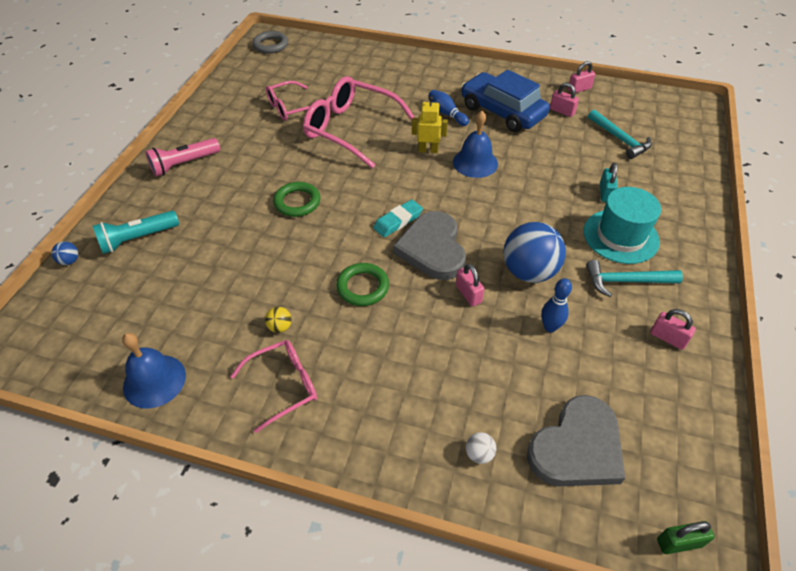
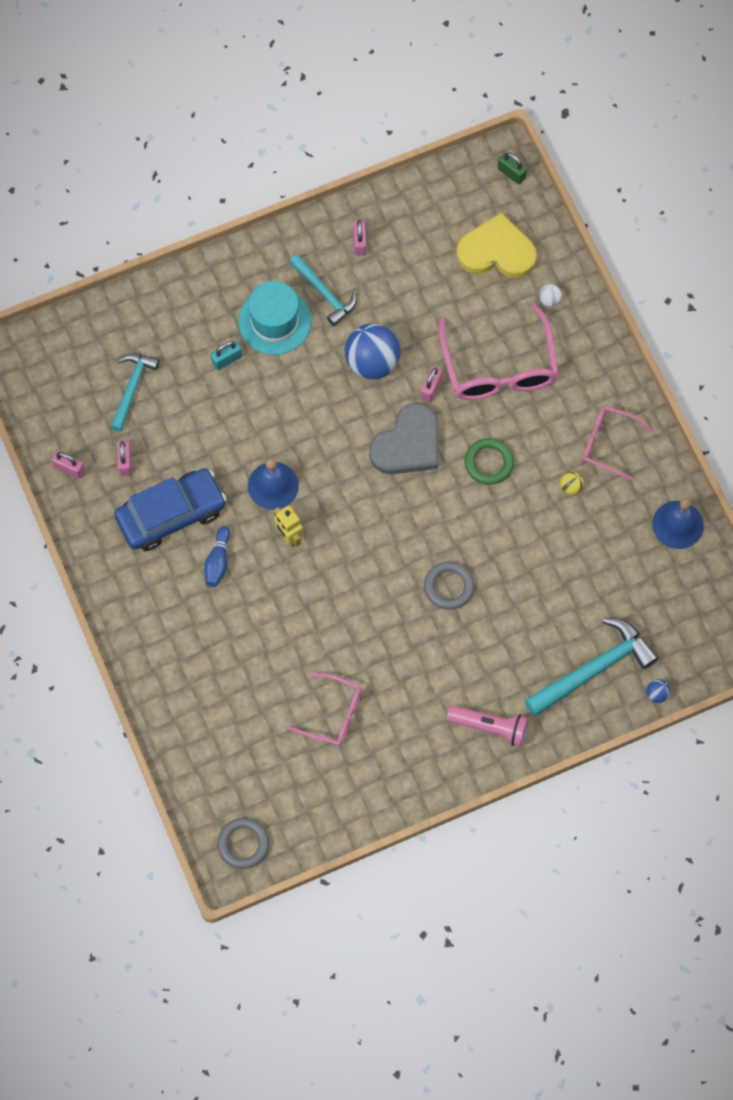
camera: 130 degrees left, 20 degrees up
(138, 239) = (594, 669): turquoise flashlight -> turquoise hammer
(297, 202) = (449, 587): green ring -> grey ring
(351, 129) = (316, 628): pink glasses -> pink glasses (499, 367)
(398, 221) = (400, 492): turquoise eraser -> none
(502, 111) = (171, 514): blue car -> blue car turned 120 degrees counterclockwise
(550, 327) = (414, 318): blue bowling pin -> none
(577, 447) = (496, 251): grey heart -> yellow heart

